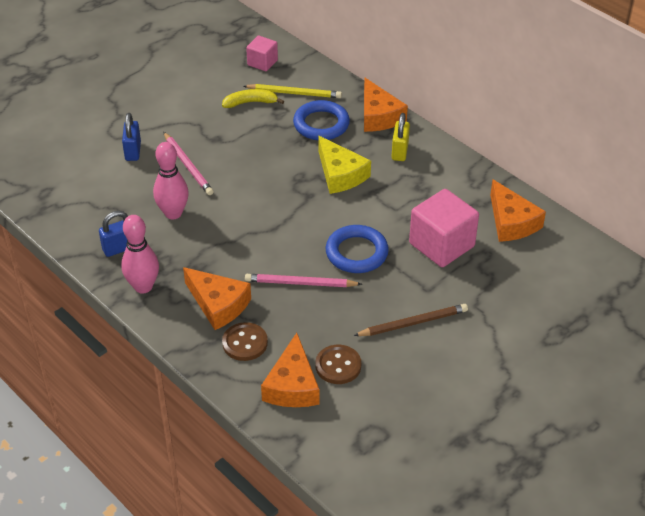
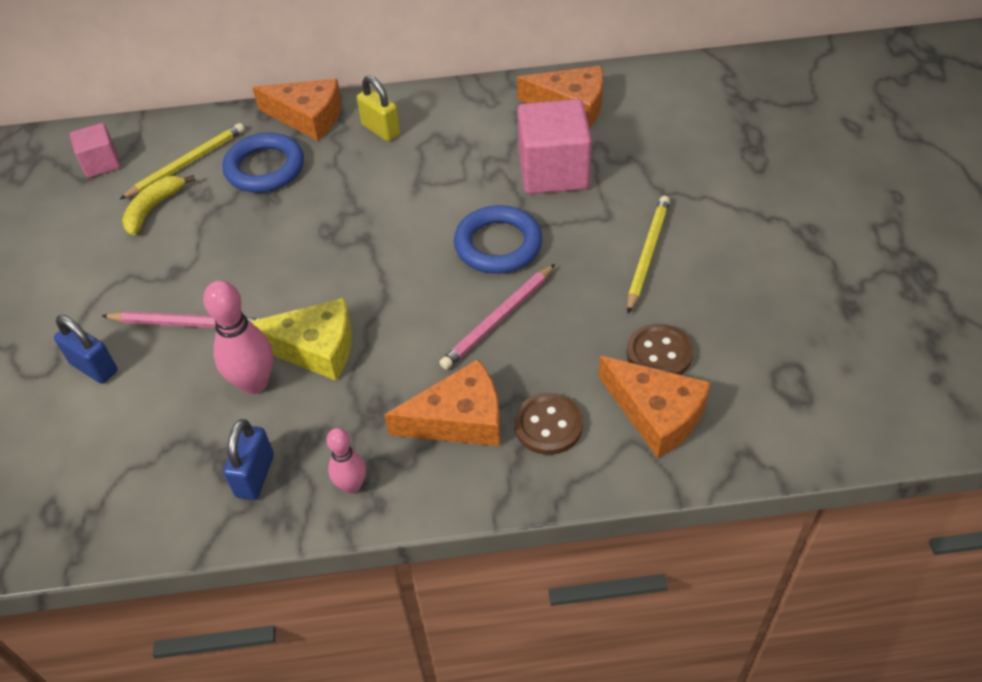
camera: 50 degrees left, 5 degrees up
(143, 286) = (351, 485): pink bowling pin -> pink bowling pin, size x0.61
(340, 174) = (362, 194): yellow cheese -> yellow cheese (314, 348)
(413, 323) = (647, 254): brown pencil -> yellow pencil

